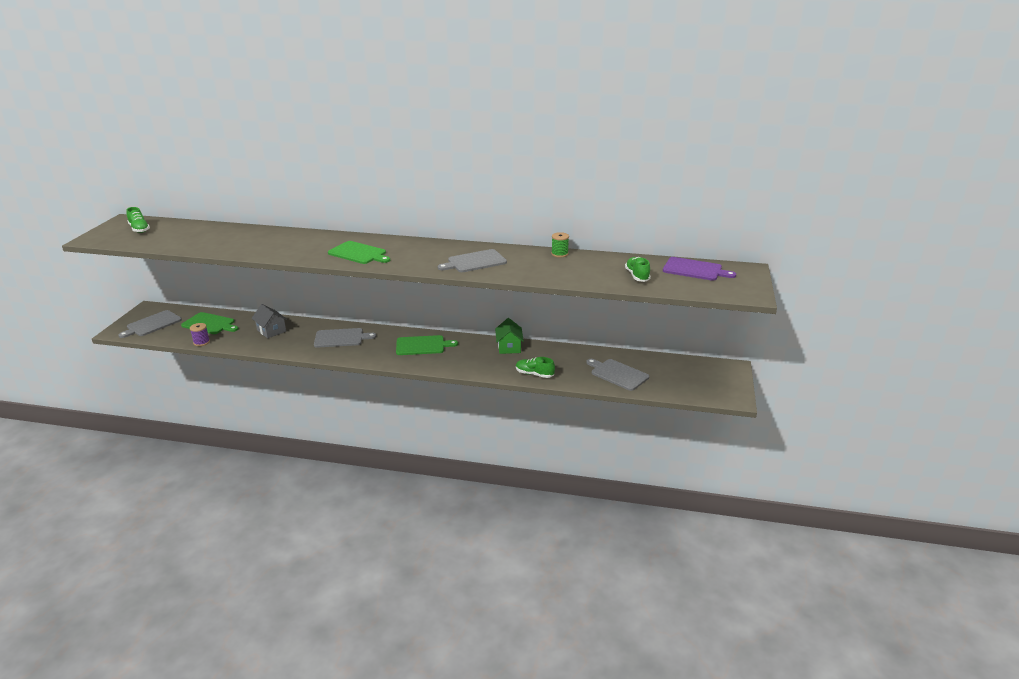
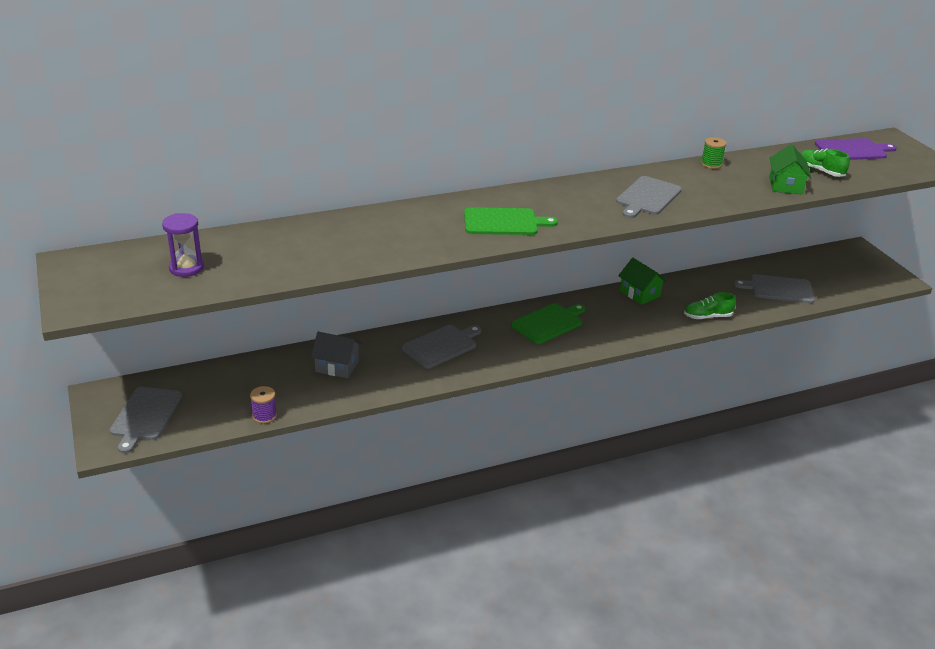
camera: 35 degrees left, 5 degrees up
(139, 229) = (126, 270): green shoe -> none
(164, 235) = (186, 268): none -> purple hourglass
(210, 324) = (234, 386): green cutting board -> none
(590, 278) = (785, 185): none -> green house

